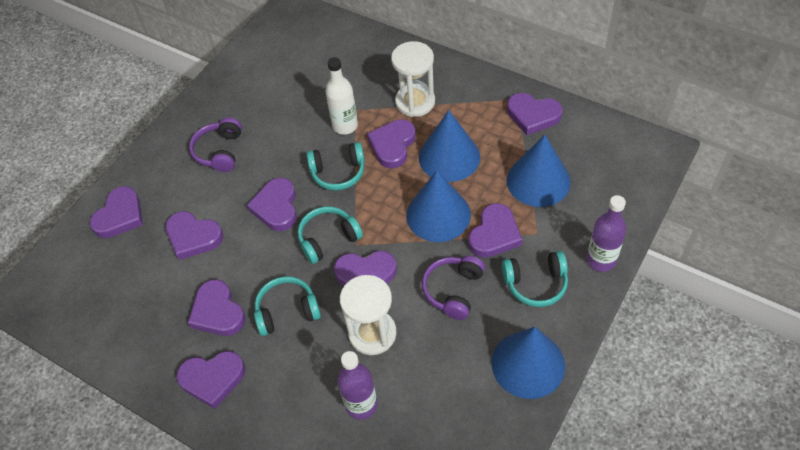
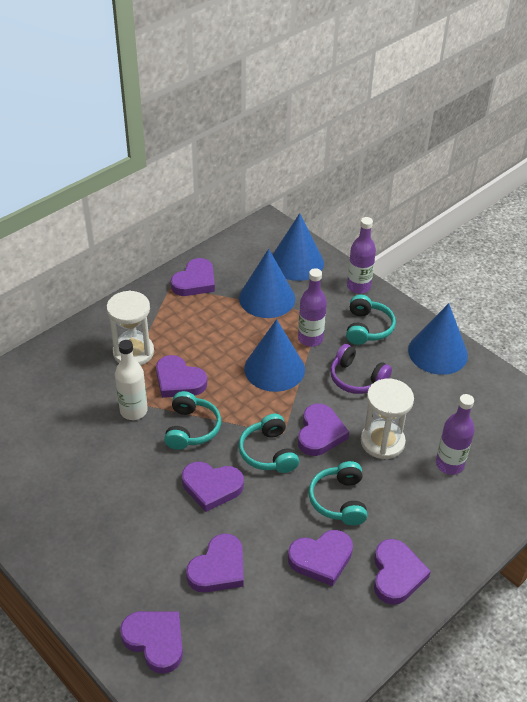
camera: 80 degrees left, 10 degrees down
(219, 151) = (109, 526): purple headphones -> none
(449, 157) = (213, 345): blue cone -> blue cone (296, 262)
(494, 234) = (310, 339): purple heart -> purple bottle

